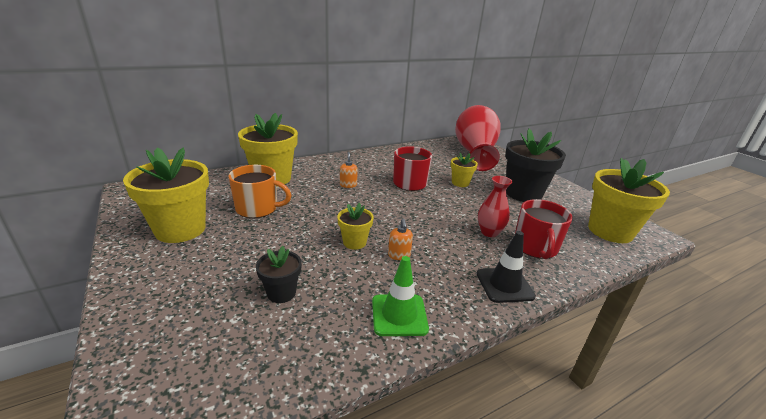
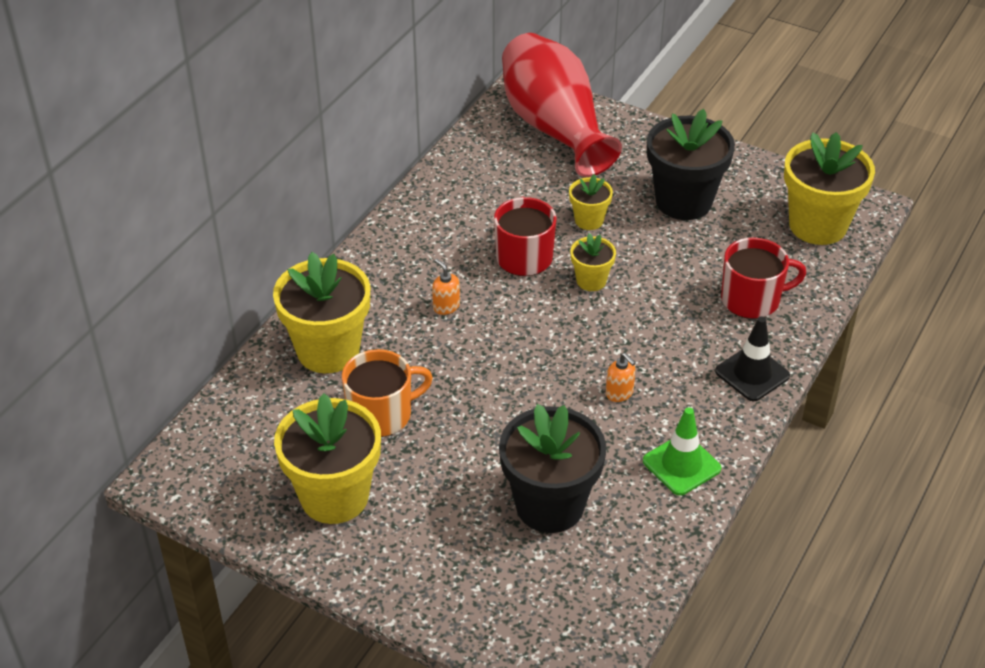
camera: 30 degrees left, 15 degrees up
(281, 293) = (550, 505): black flower pot -> black flower pot, size x1.99
(354, 242) = (555, 401): yellow flower pot -> yellow flower pot (591, 281)
(489, 232) = (688, 302): red vase -> none
(535, 247) = (752, 299): red mug -> red mug turned 75 degrees counterclockwise

